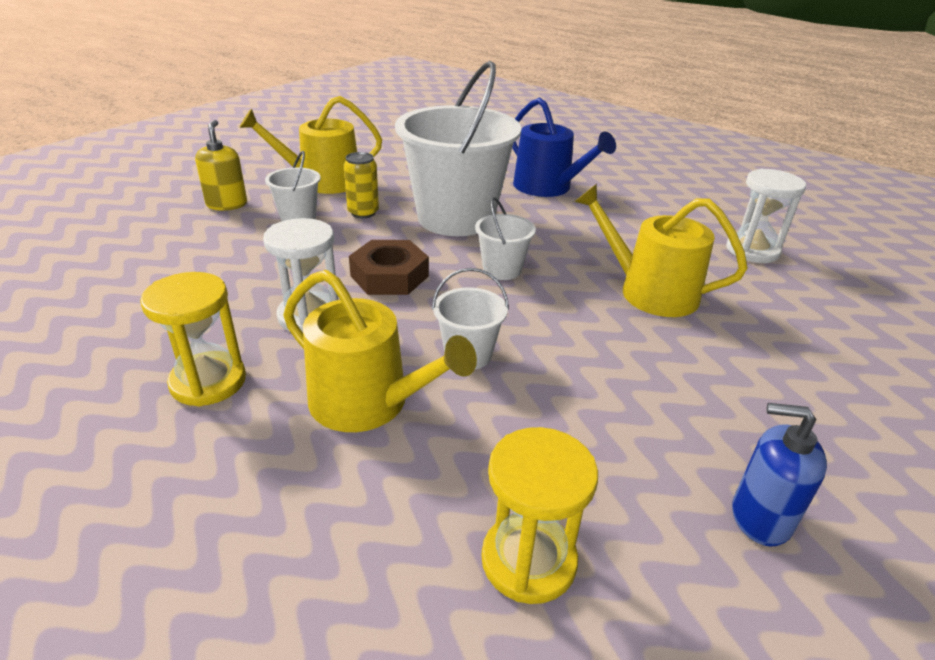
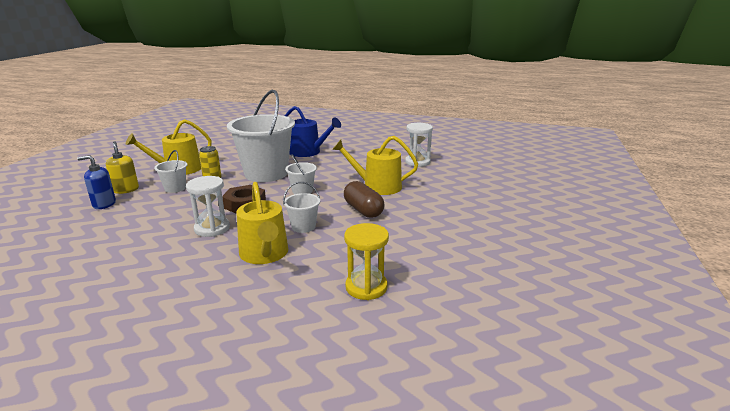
camera: 20 degrees left, 10 degrees down
(208, 382) = (174, 265): yellow hourglass -> none
(368, 403) = (265, 254): yellow watering can -> yellow watering can turned 60 degrees clockwise
(600, 344) = (363, 210): none -> brown capsule
(760, 517) = (451, 252): blue soap dispenser -> blue soap dispenser (104, 204)

